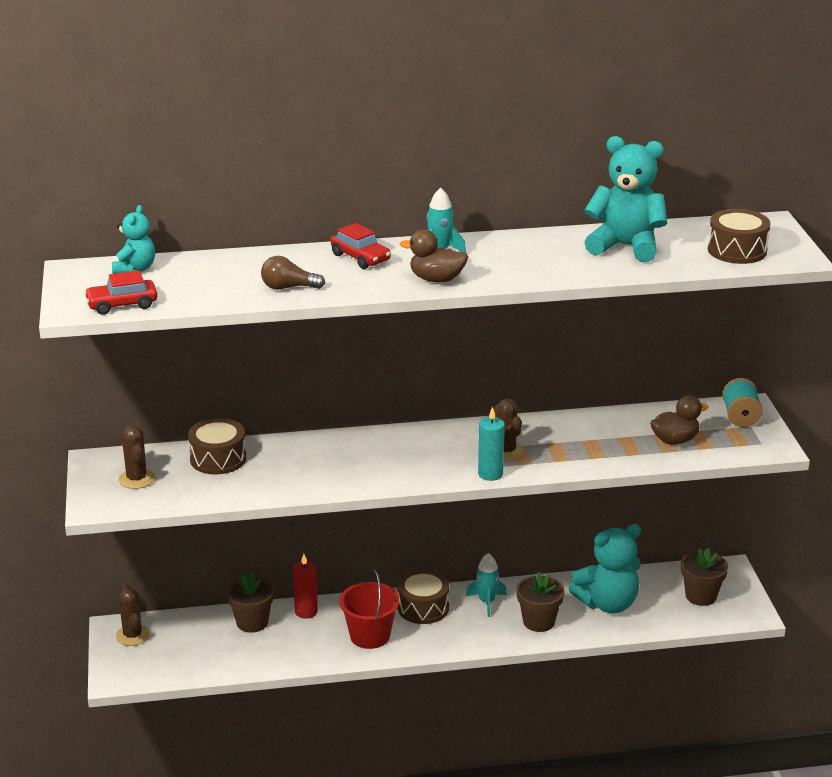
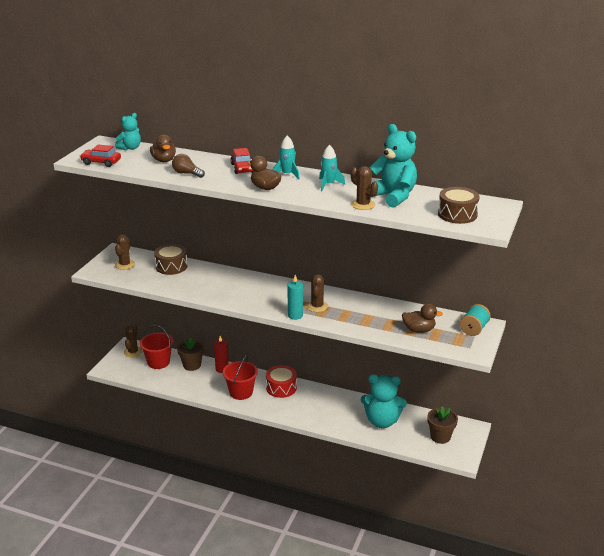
camera: 30 degrees right, 0 degrees up
(192, 636) = (158, 362): none -> red bucket
(221, 275) = (164, 160): none -> brown duck
(423, 607) = (281, 388): brown drum -> red drum
(487, 602) = (317, 397): turquoise rocket -> turquoise rocket (328, 185)
(538, 622) = (334, 417): brown flower pot -> none
(603, 269) = (363, 205): none -> brown cactus

